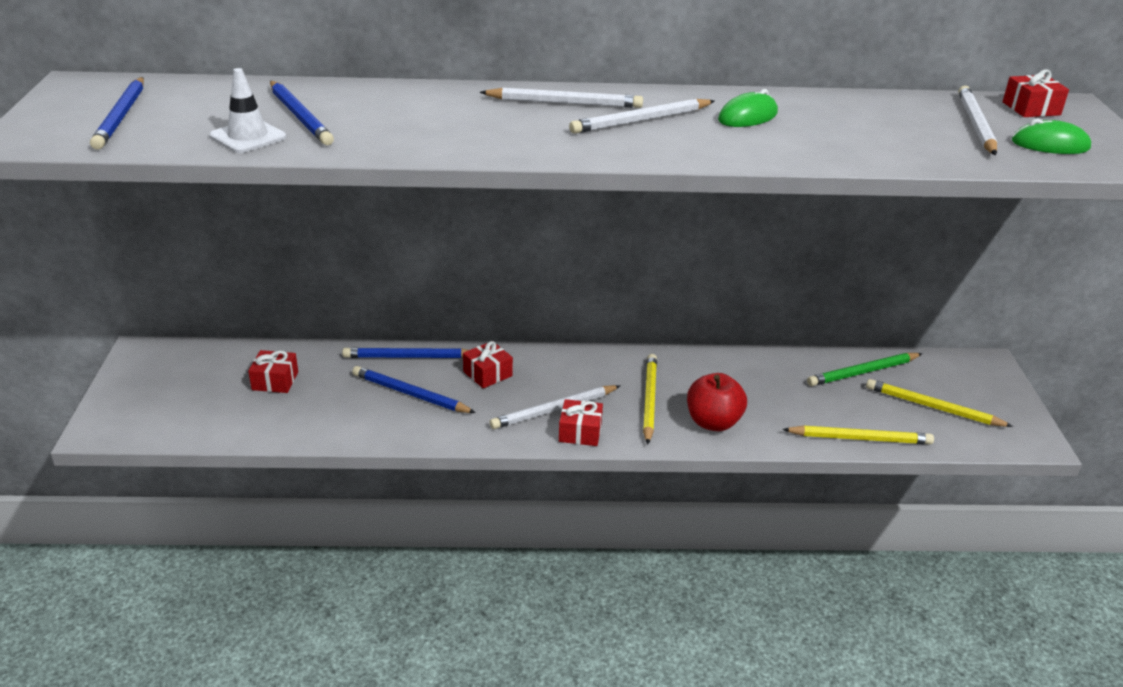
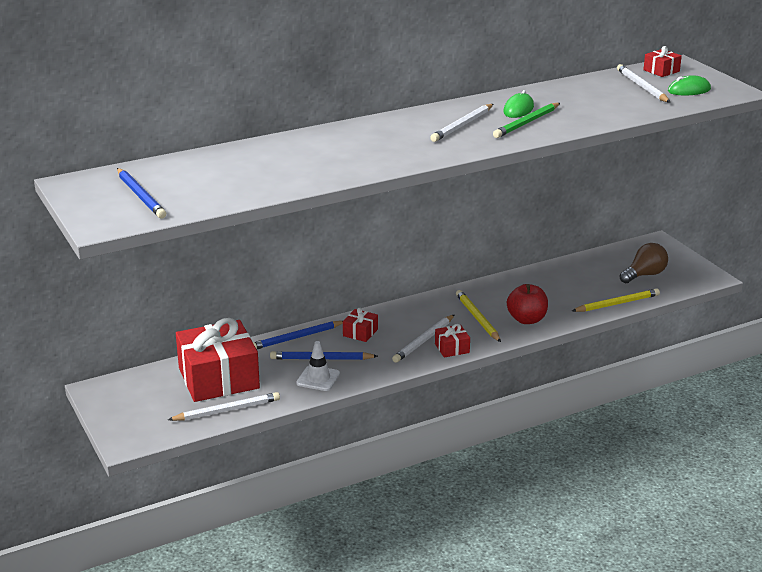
camera: 25 degrees left, 5 degrees down
(248, 137) = (244, 189): white traffic cone -> white traffic cone (318, 378)
(275, 381) = (218, 378): red gift -> red gift, size x2.34
(300, 116) = (256, 169): blue pencil -> none
(564, 103) = (405, 124): white pencil -> white pencil (227, 410)
(863, 372) = (590, 266): green pencil -> green pencil (527, 123)
(933, 407) = (644, 275): yellow pencil -> brown light bulb

